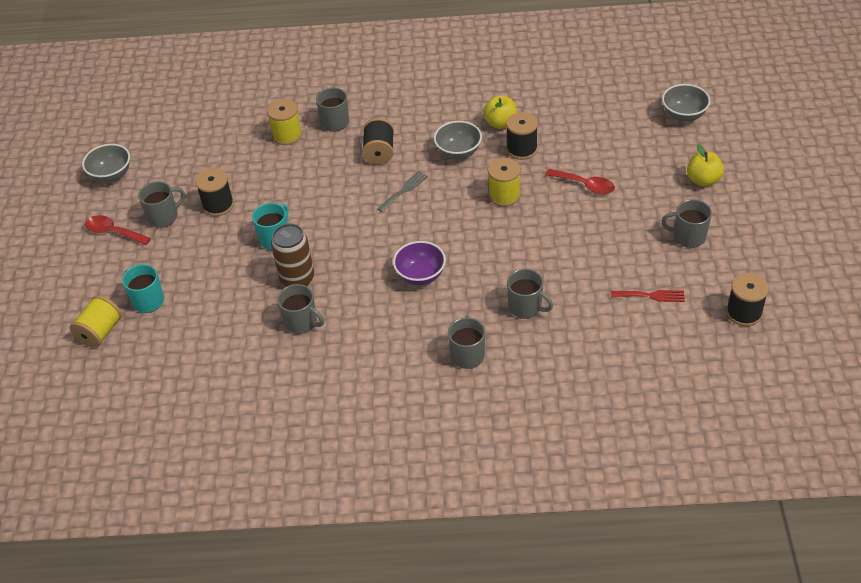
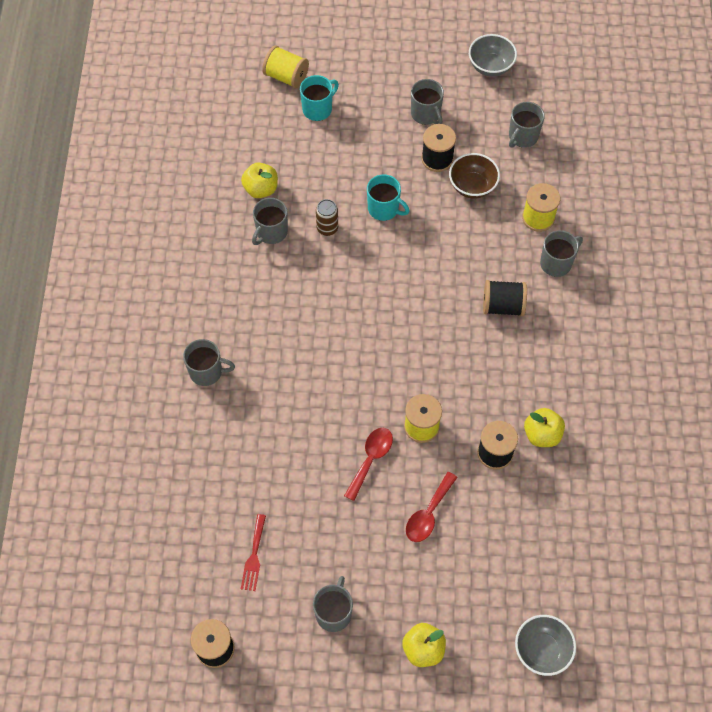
camera: 90 degrees right, 15 degrees up
(113, 232) = (410, 75): red spoon -> red spoon (371, 459)
(248, 337) = (261, 189): none -> yellow apple
(251, 179) = (472, 186): none -> brown bowl
(297, 279) = (327, 228): brown can -> brown can, size x0.63
(404, 190) = (440, 327): grey fork -> none
(420, 275) = (315, 336): purple bowl -> none
(458, 152) = (496, 385): grey bowl -> none
(526, 307) = (258, 431): grey mug -> grey mug (522, 137)

